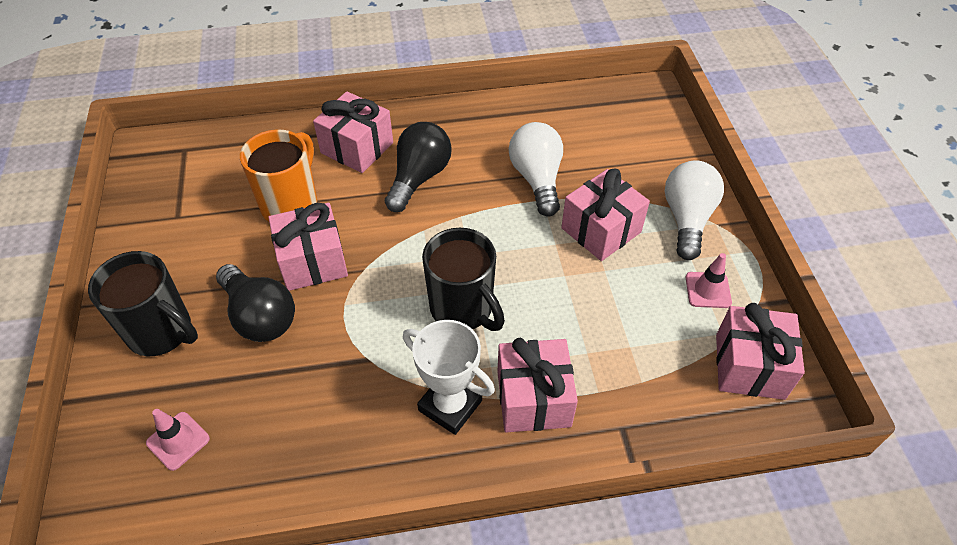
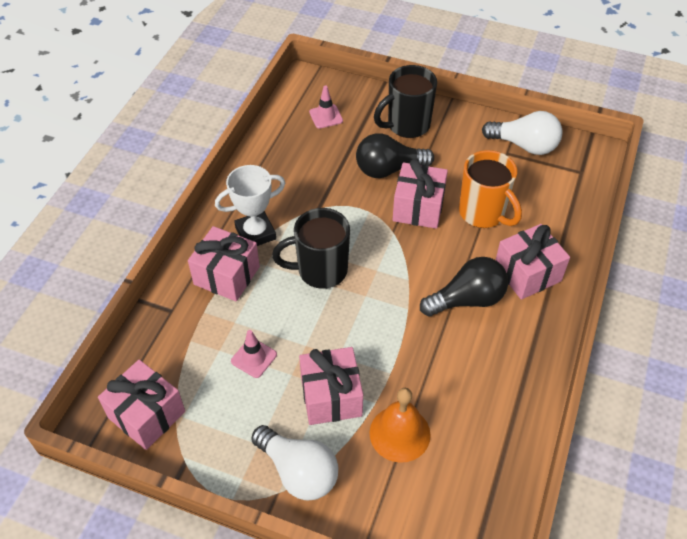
camera: 120 degrees right, 0 degrees up
(419, 178) = (467, 300): black light bulb -> black light bulb turned 75 degrees counterclockwise
(537, 179) = (416, 382): white light bulb -> white light bulb (524, 145)
(595, 171) = (399, 433): none -> orange bell
(708, 290) = (223, 434): pink traffic cone -> pink traffic cone (254, 358)

